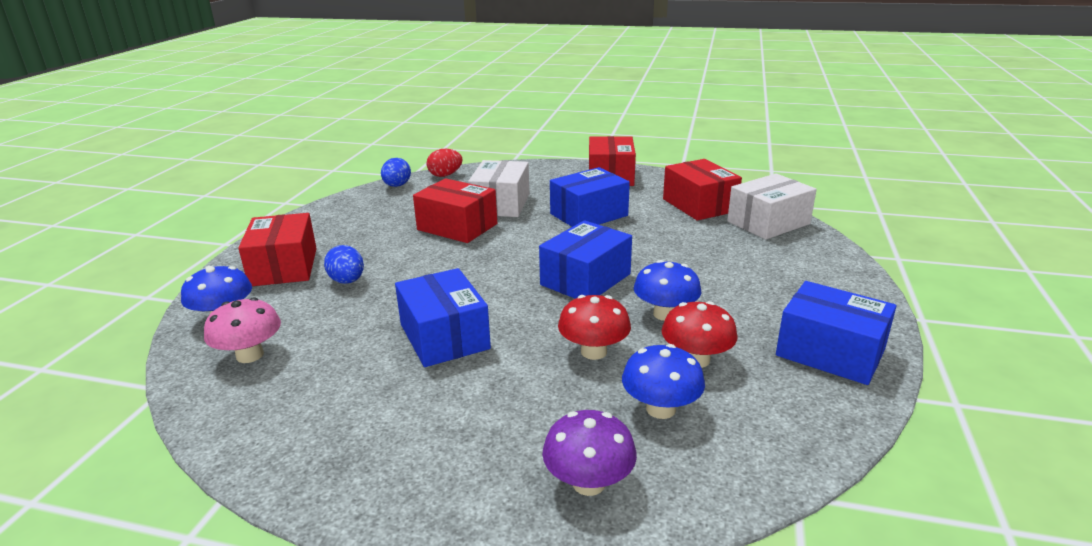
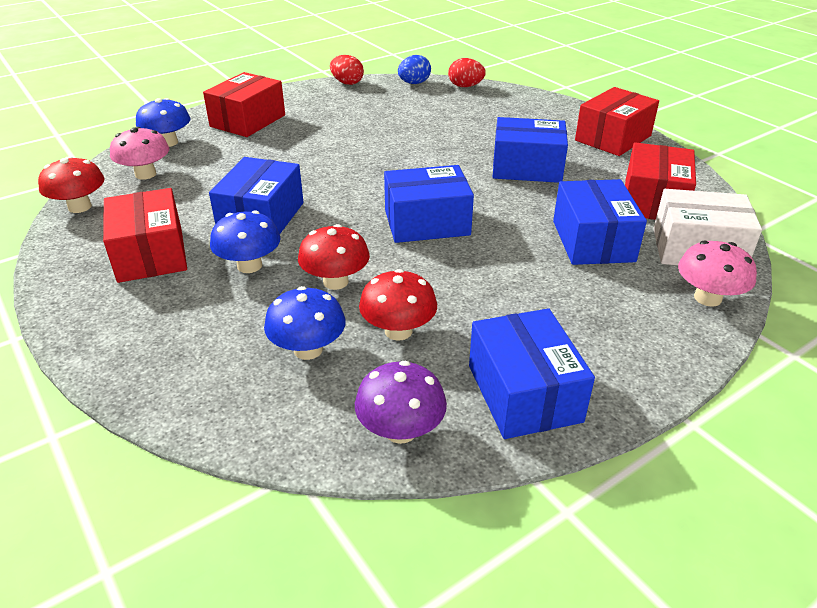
camera: 40 degrees right, 10 degrees up
(221, 419) = (80, 207): none -> red mushroom
(333, 204) = (347, 83): none -> red egg
(347, 281) = (267, 148): blue egg -> none
(457, 227) = (403, 136): red box -> red box (150, 254)
(501, 204) = (468, 129): white box -> none
(588, 483) = (182, 366): purple mushroom -> purple mushroom (400, 430)
(665, 314) = (439, 282): blue mushroom -> blue mushroom (249, 265)
(708, 243) = (593, 241): none -> blue box
(818, 247) = (707, 298): none -> pink mushroom

